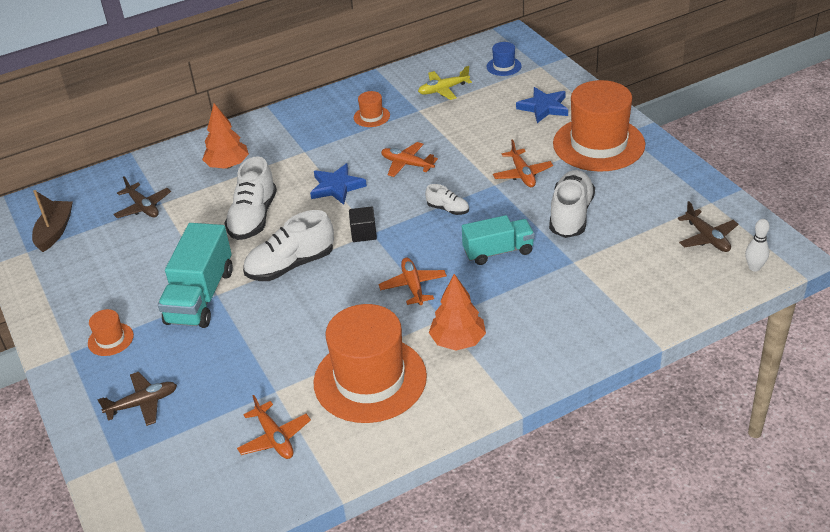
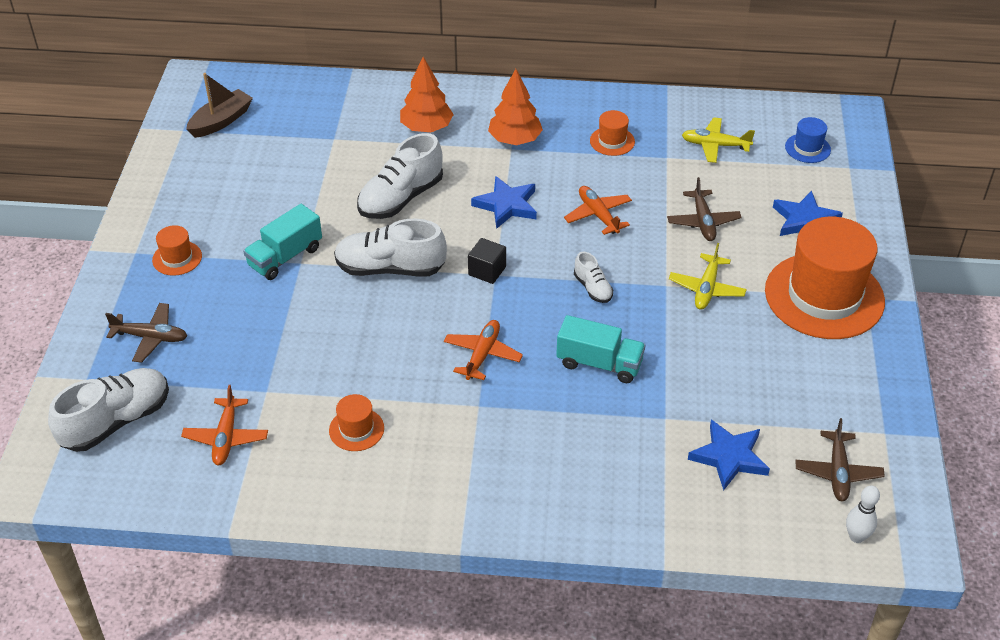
camera: 30 degrees right, 5 degrees up
(143, 207) = (314, 135): brown plane -> brown plane (703, 221)
(200, 296) = (285, 257): turquoise truck -> turquoise truck, size x0.67
(370, 379) = (356, 429): orange hat -> orange hat, size x0.43
(458, 341) = (471, 438): orange tree -> orange tree (515, 140)
(522, 174) = (706, 288): orange plane -> yellow plane
(571, 215) = (713, 364): white shoe -> white shoe (116, 421)
(635, 263) = (729, 457): none -> blue star

